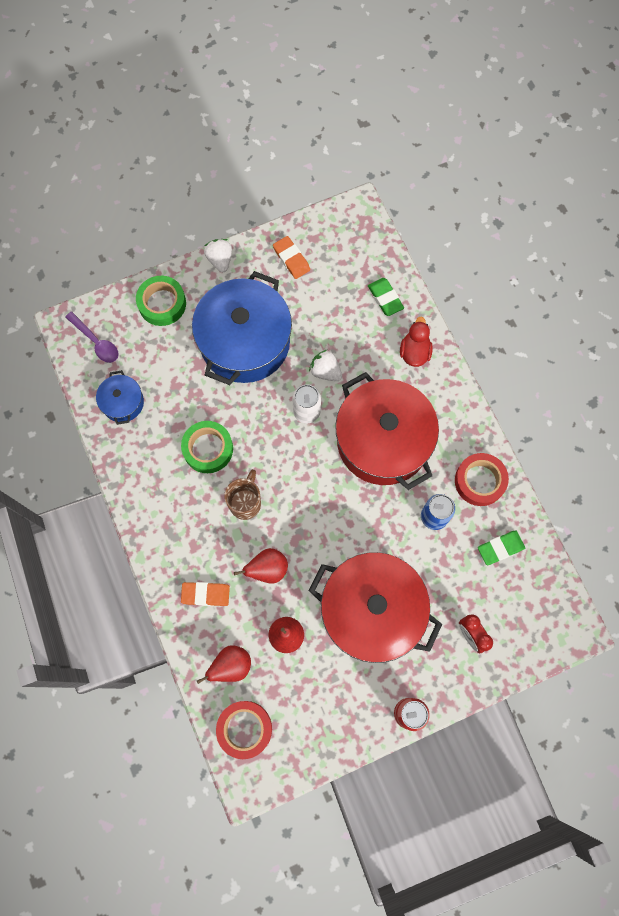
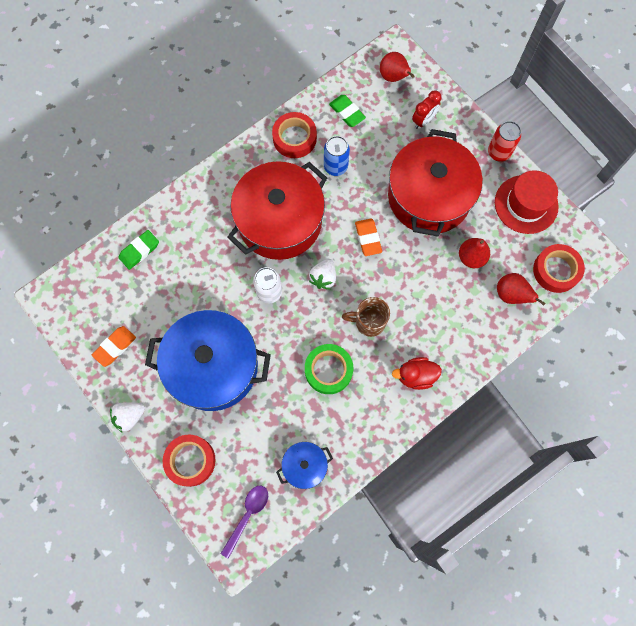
camera: 105 degrees left, 0 degrees up
(162, 304) = (190, 461): green tape -> red tape
(205, 594) = (460, 333): orange eraser -> orange eraser (368, 238)
(267, 569) = (421, 287): red pear -> red pear (393, 77)
(325, 371) = (225, 285): white strawberry -> white strawberry (323, 278)
(334, 723) = (526, 204): none -> red hat
(414, 352) = (188, 214): red duck -> red duck (415, 376)

